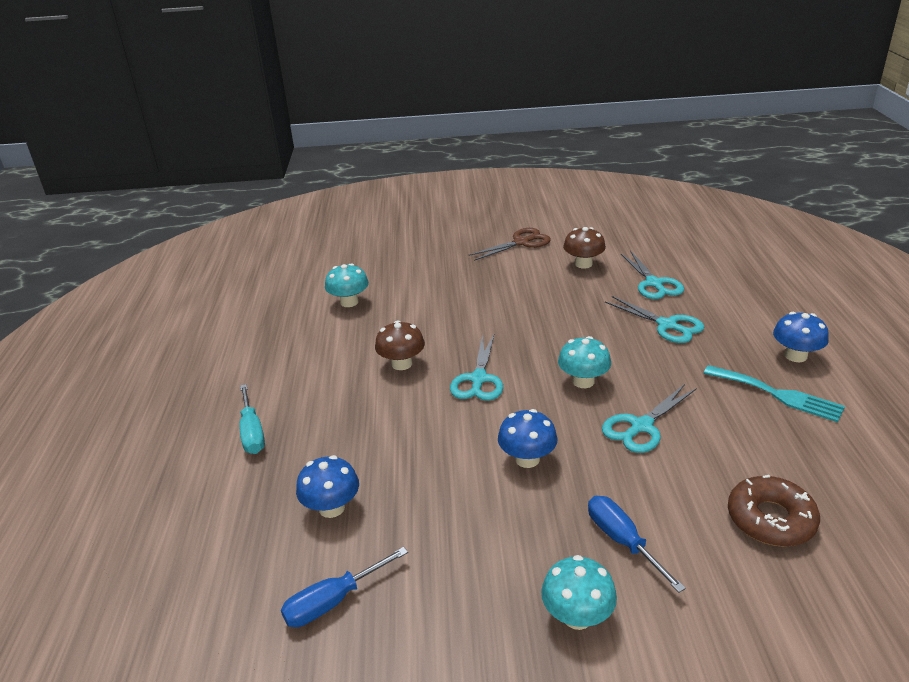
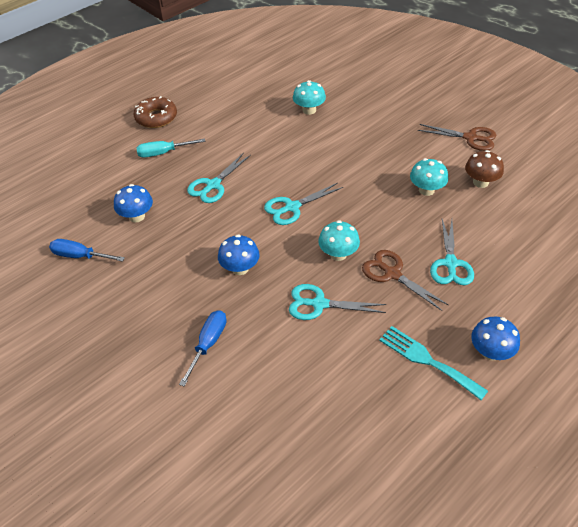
camera: 50 degrees right, 15 degrees up
(252, 432) = (164, 153): turquoise screwdriver -> turquoise screwdriver turned 45 degrees clockwise
(401, 364) = (273, 168): brown mushroom -> none
(577, 616) = (138, 351): turquoise mushroom -> turquoise mushroom (426, 190)
(646, 362) = (392, 274): none -> brown scissors
(654, 283) = (499, 231): turquoise scissors -> turquoise scissors (213, 185)
(770, 519) = (286, 406): brown donut -> brown donut (156, 117)
(778, 394) = (427, 360): turquoise fork -> turquoise fork turned 135 degrees clockwise

